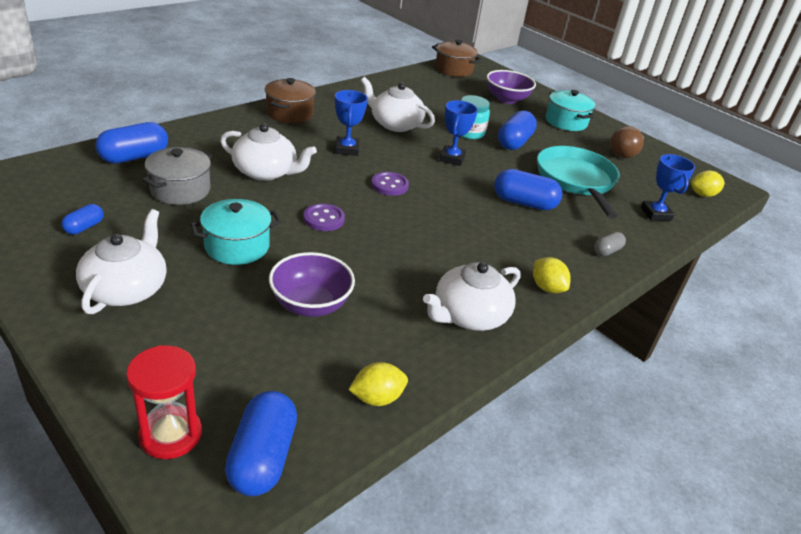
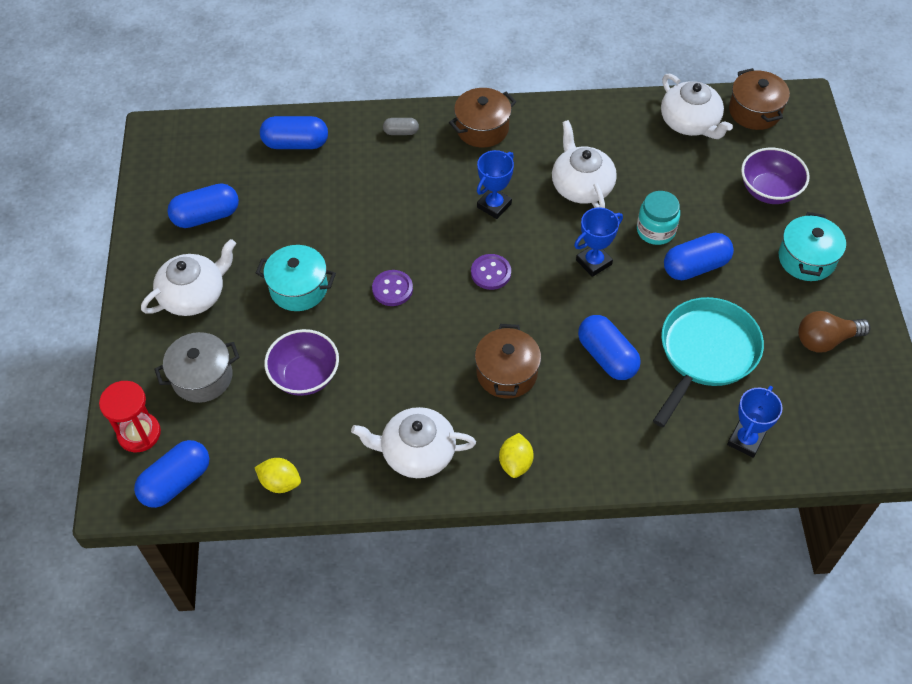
camera: 45 degrees right, 20 degrees up
(84, 227) = (206, 216): blue capsule -> blue capsule, size x1.87
(180, 190) = (303, 202): grey pot -> grey pot (202, 377)
(266, 172) = (391, 207): white teapot -> white teapot (690, 122)
(472, 237) = (507, 373): none -> brown pot
(607, 251) = (626, 456): grey capsule -> grey capsule (401, 132)
(702, 195) = (847, 444): yellow lemon -> none

